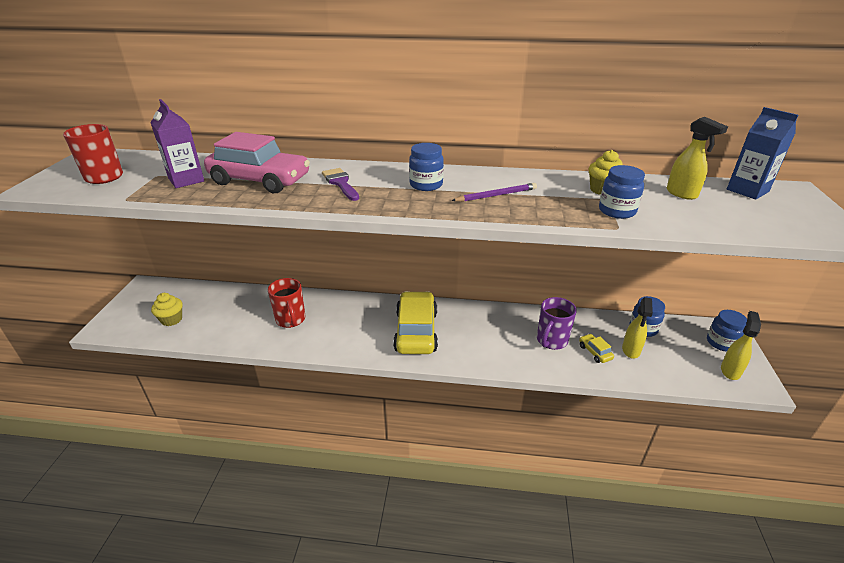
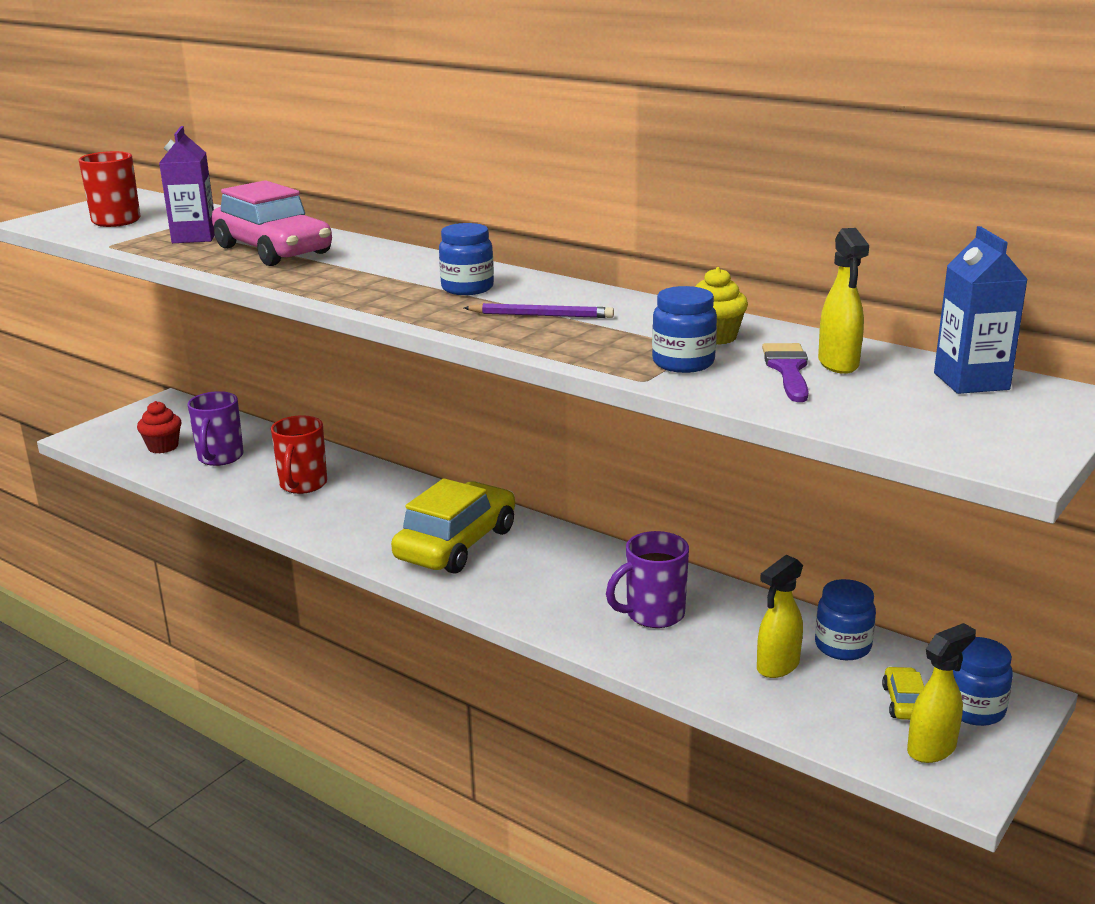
camera: 30 degrees right, 10 degrees down
(172, 320) = (163, 447): yellow cupcake -> red cupcake
(219, 316) = (220, 458): none -> purple mug
(340, 183) = (362, 268): purple brush -> purple brush (788, 369)
(595, 352) = (709, 650): yellow car -> yellow car (904, 702)

